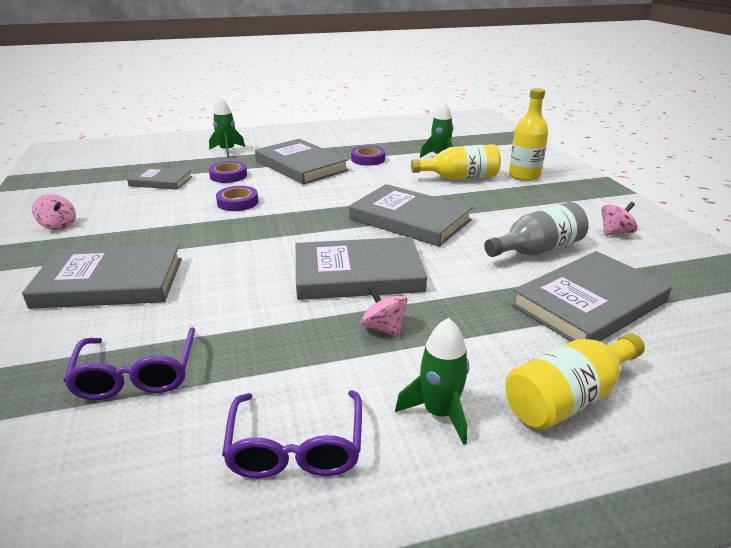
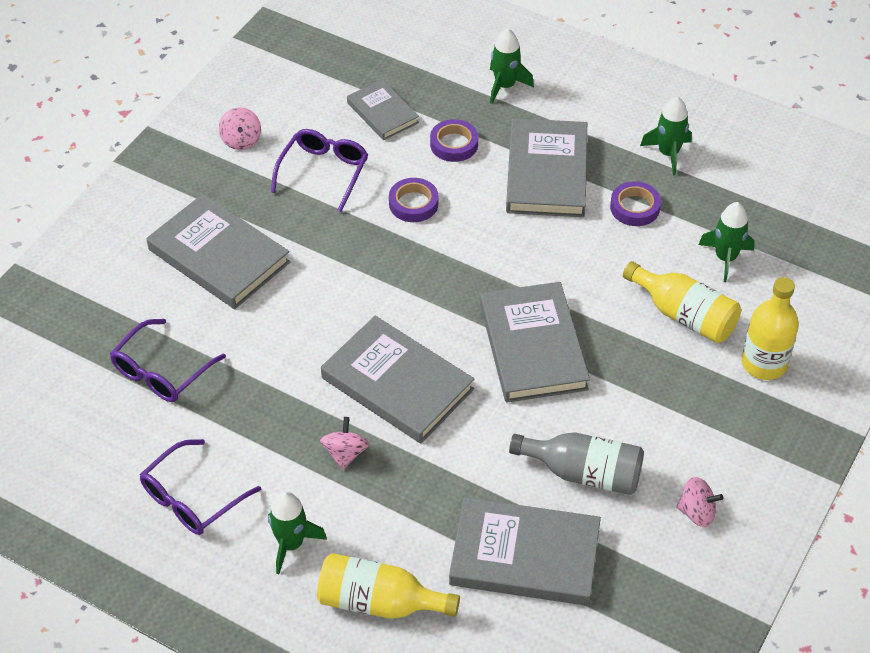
camera: 45 degrees right, 20 degrees up
(150, 214) = (323, 172): none -> purple glasses
(352, 141) = (668, 153): none -> green rocket

